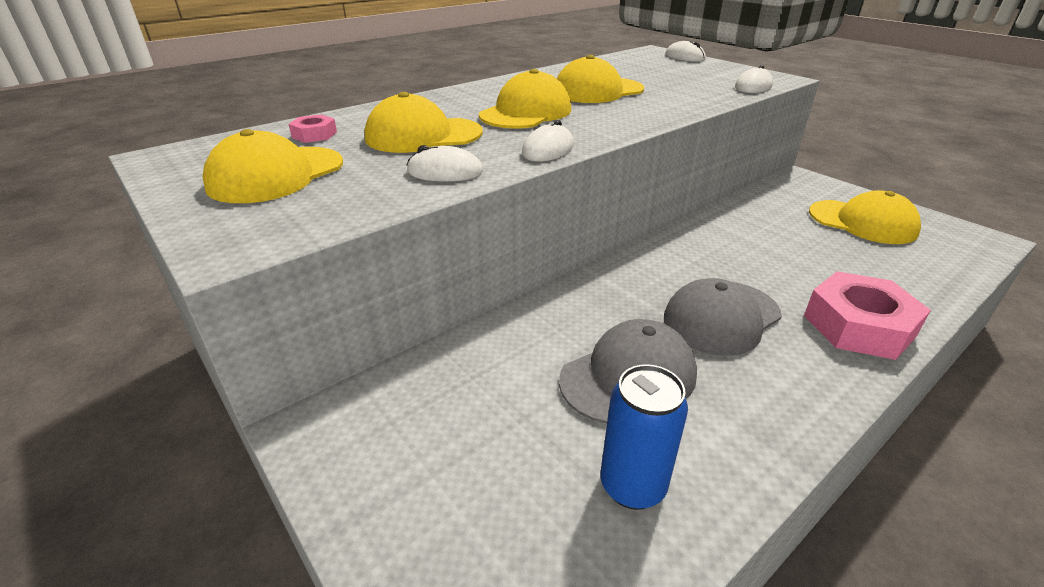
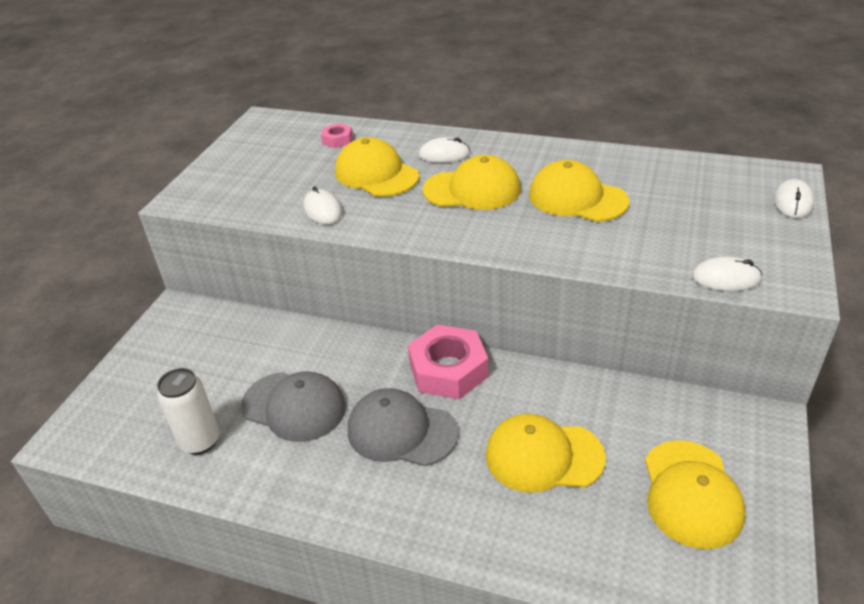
camera: 60 degrees right, 5 degrees up
(276, 175) = (269, 163): yellow cap -> yellow cap (543, 456)
(548, 149) = (401, 230): white mouse -> white mouse (444, 154)
(632, 486) = (200, 441): blue can -> white can
(858, 326) = (456, 520): pink nut -> pink nut (448, 370)

